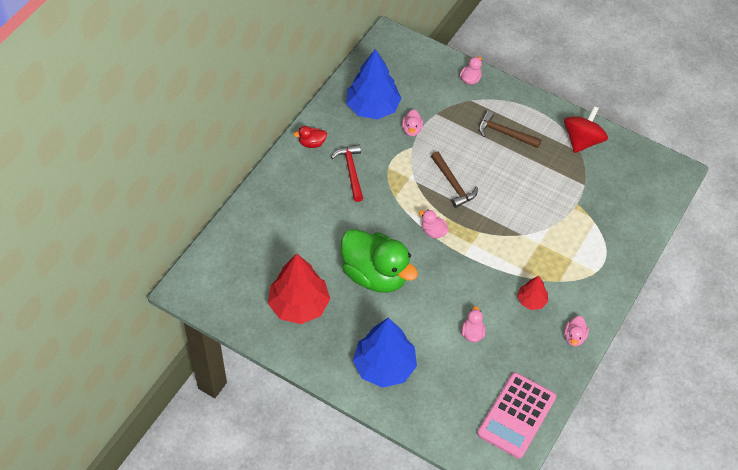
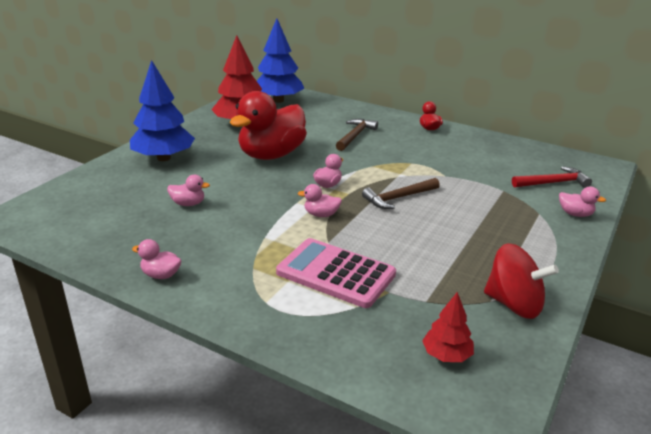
camera: 90 degrees right, 25 degrees down
(351, 171) = (400, 145): red hammer -> red hammer (553, 183)
(372, 107) = (492, 156): blue tree -> blue tree (278, 100)
(375, 275) = (271, 155): green duck -> red duck
(412, 130) = (470, 176): pink duck -> pink duck (321, 214)
(504, 133) = (495, 236): brown hammer -> brown hammer (355, 136)
(516, 415) = (69, 227): pink calculator -> pink calculator (336, 273)
(531, 301) = (225, 244): red tree -> red tree (446, 355)

